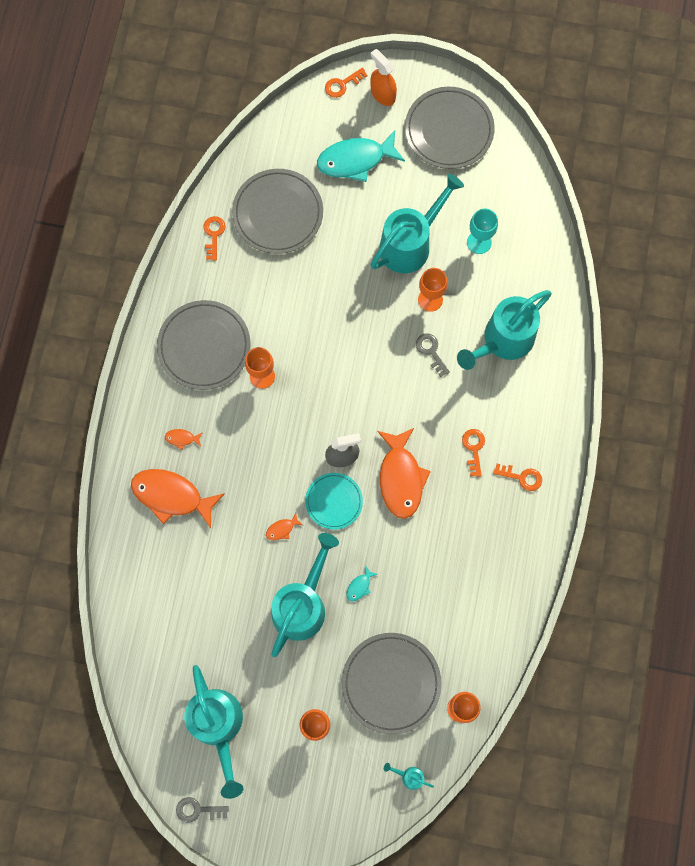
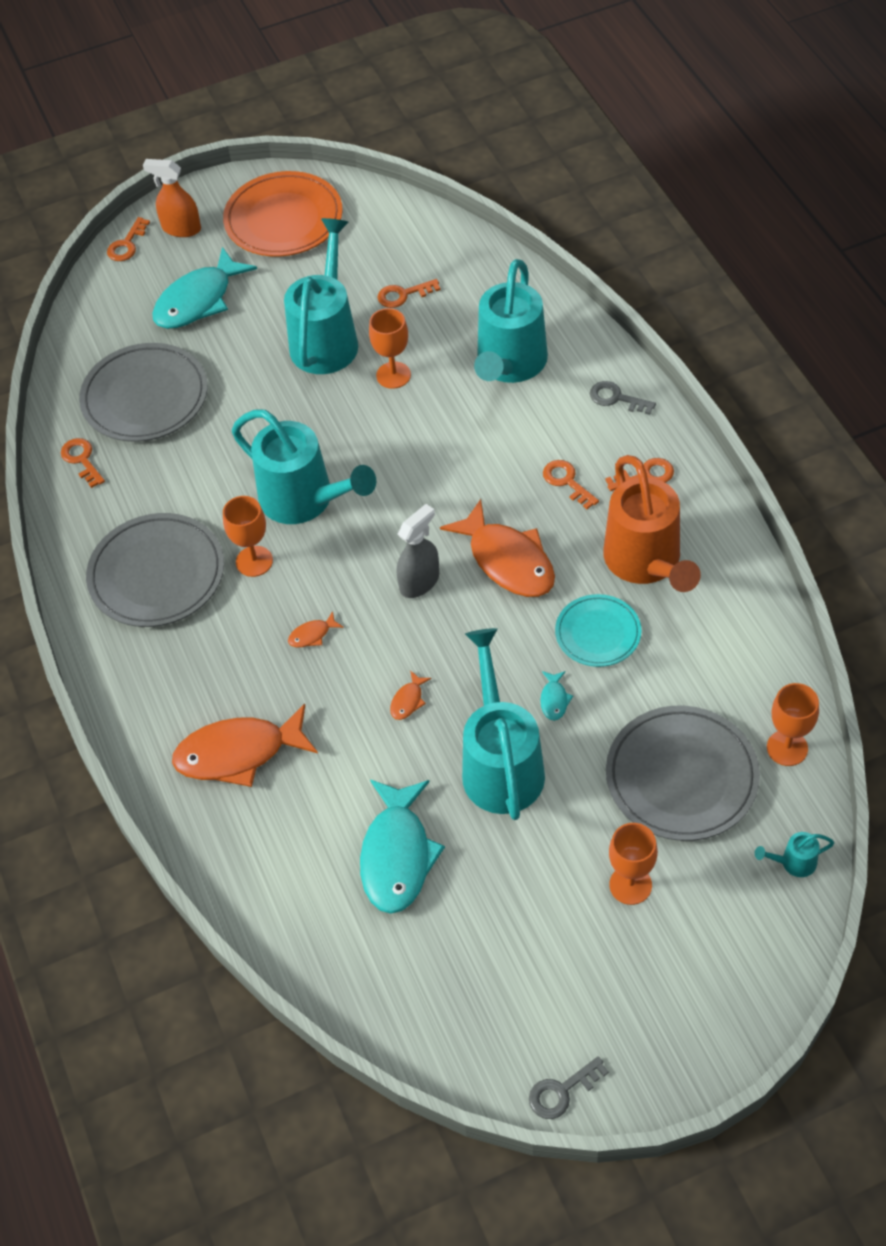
camera: 30 degrees left, 20 degrees down
(182, 438) = (203, 684): orange fish -> orange fish (312, 635)
(210, 619) = (397, 855): none -> turquoise fish
(218, 727) = (508, 972): turquoise watering can -> turquoise watering can (305, 501)
(334, 501) = (448, 633): turquoise plate -> turquoise plate (598, 633)
(431, 351) = (436, 421): grey key -> grey key (616, 398)
(449, 130) = (283, 219): grey plate -> orange plate
(476, 537) = (646, 563): none -> orange watering can
(479, 242) = (403, 295): turquoise goblet -> orange key

